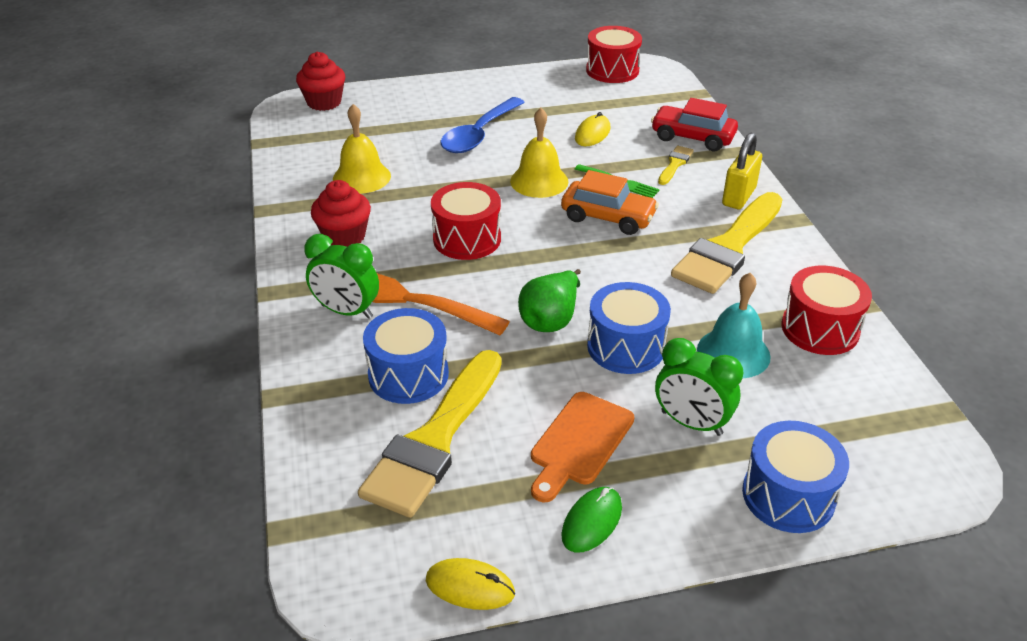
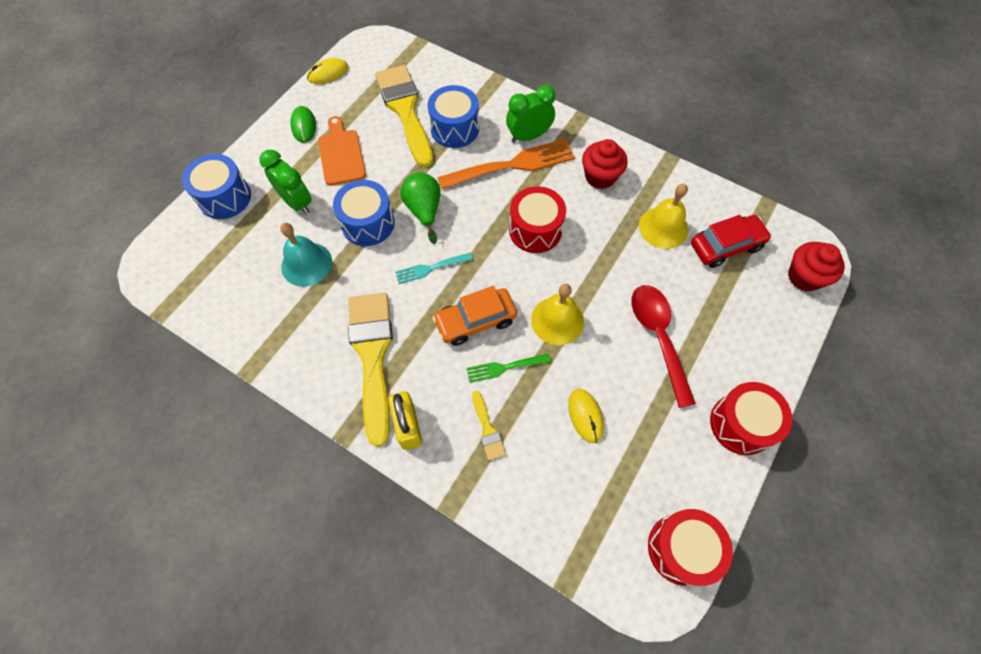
camera: 135 degrees right, 25 degrees up
(479, 135) = (658, 337): blue spoon -> red spoon
(604, 272) = (430, 268): none -> turquoise fork
(691, 423) = (297, 202): green clock -> green clock turned 60 degrees clockwise
(692, 137) = (507, 485): red car -> red car (726, 246)
(820, 329) = (267, 323): red drum -> red drum (741, 424)

